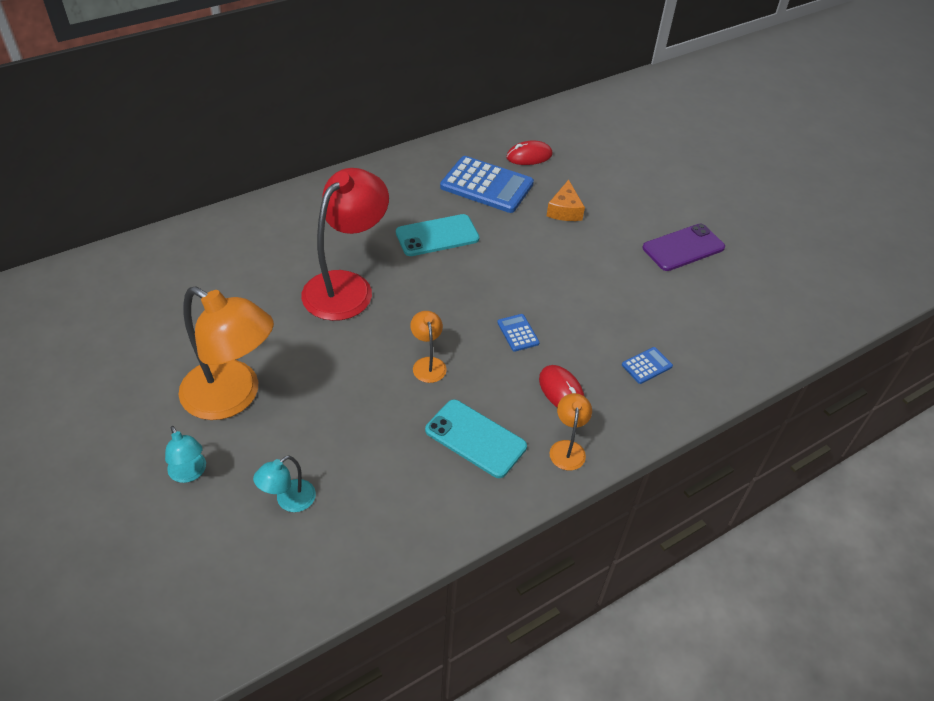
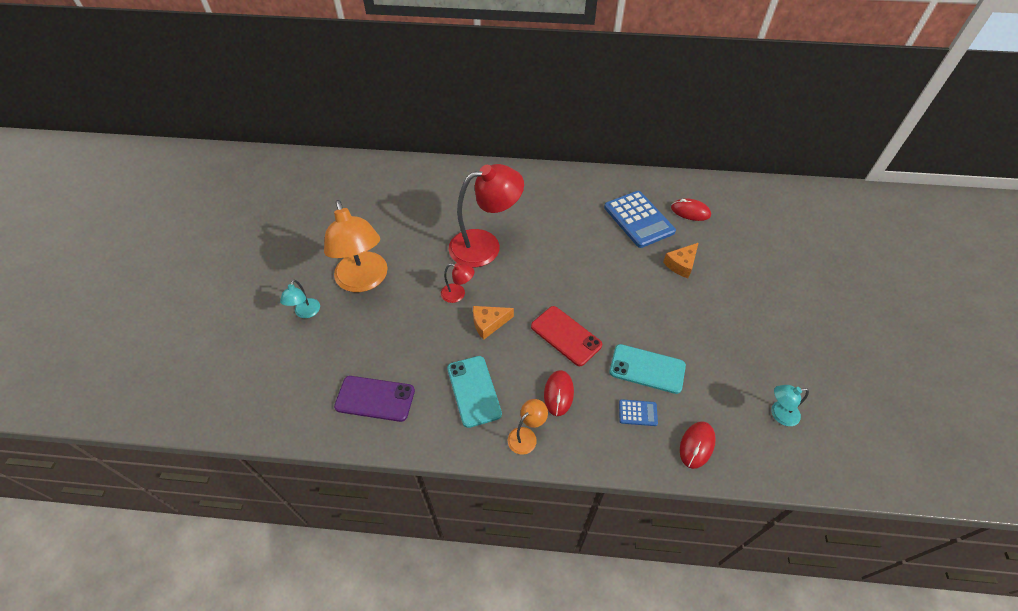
camera: 40 degrees right, 5 degrees up
(289, 501) = (338, 361): turquoise lamp -> turquoise lamp (779, 414)
(364, 352) = (458, 294): none -> red lamp
(428, 364) = (489, 323): orange lamp -> orange cheese
(437, 236) = (572, 239): turquoise phone -> turquoise phone (647, 369)
(518, 333) = (566, 336): blue calculator -> red phone
(683, 248) = (752, 340): purple phone -> purple phone (375, 398)
(718, 364) = (696, 445): none -> red mouse

